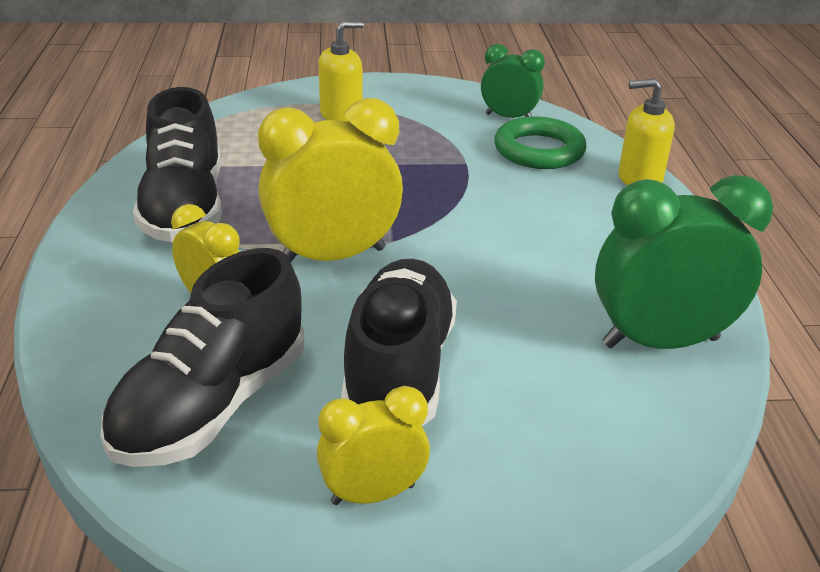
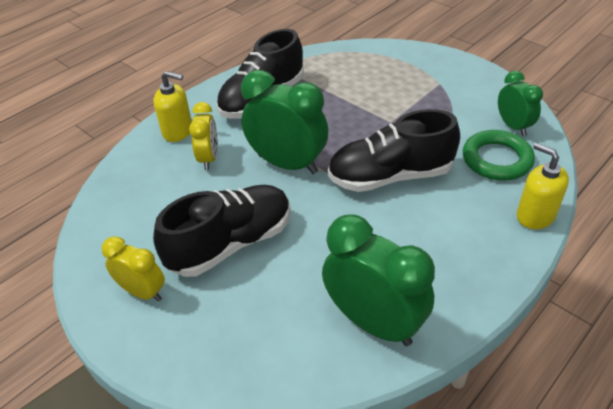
camera: 50 degrees right, 10 degrees up
(212, 405) = (146, 208): black shoe -> black shoe (390, 176)
(333, 257) = (287, 164): yellow clock -> green clock
(341, 115) = (412, 78): yellow soap dispenser -> yellow soap dispenser (178, 131)

